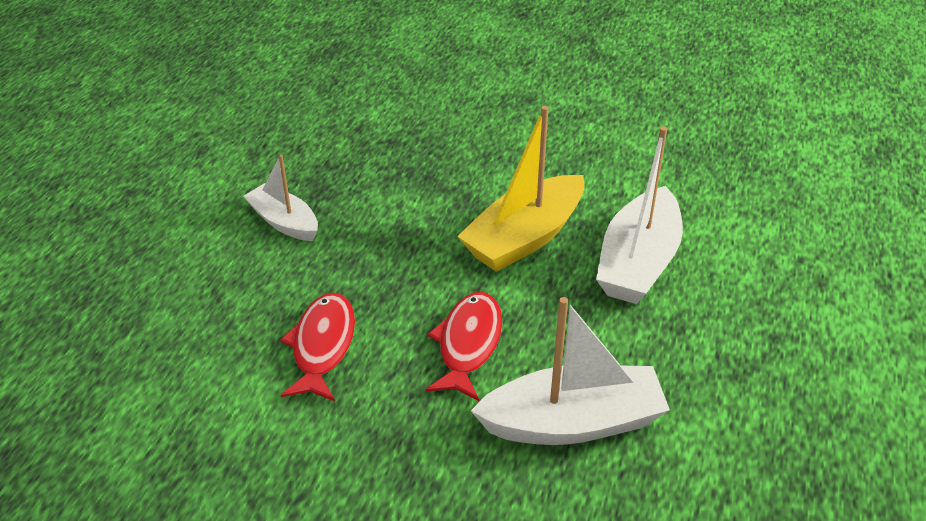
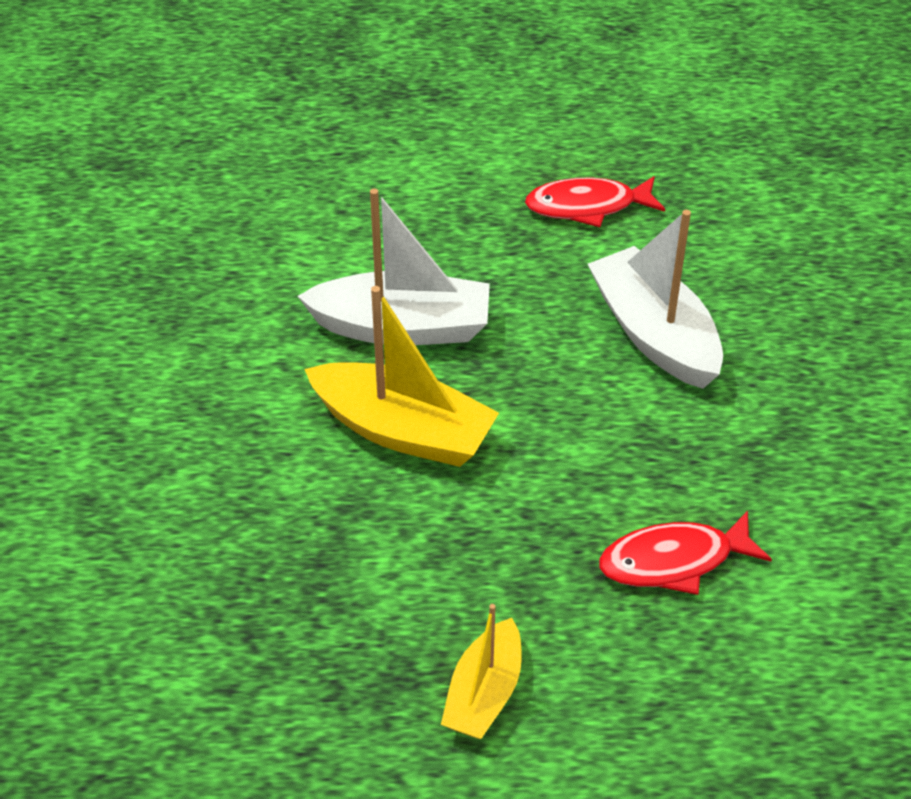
camera: 110 degrees left, 5 degrees up
(284, 222) = (484, 693): white boat -> yellow boat
(468, 344) = (599, 435): red fish -> red fish (587, 206)

